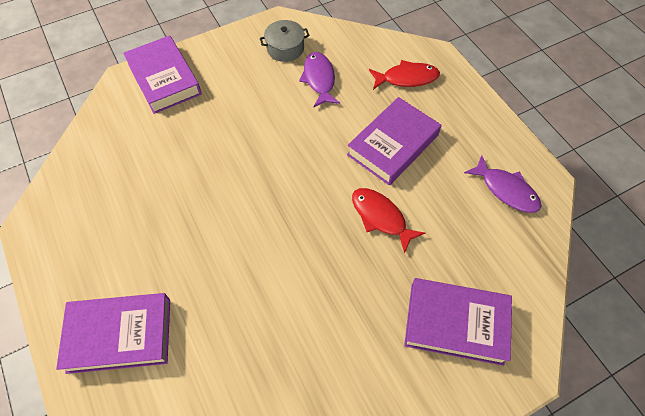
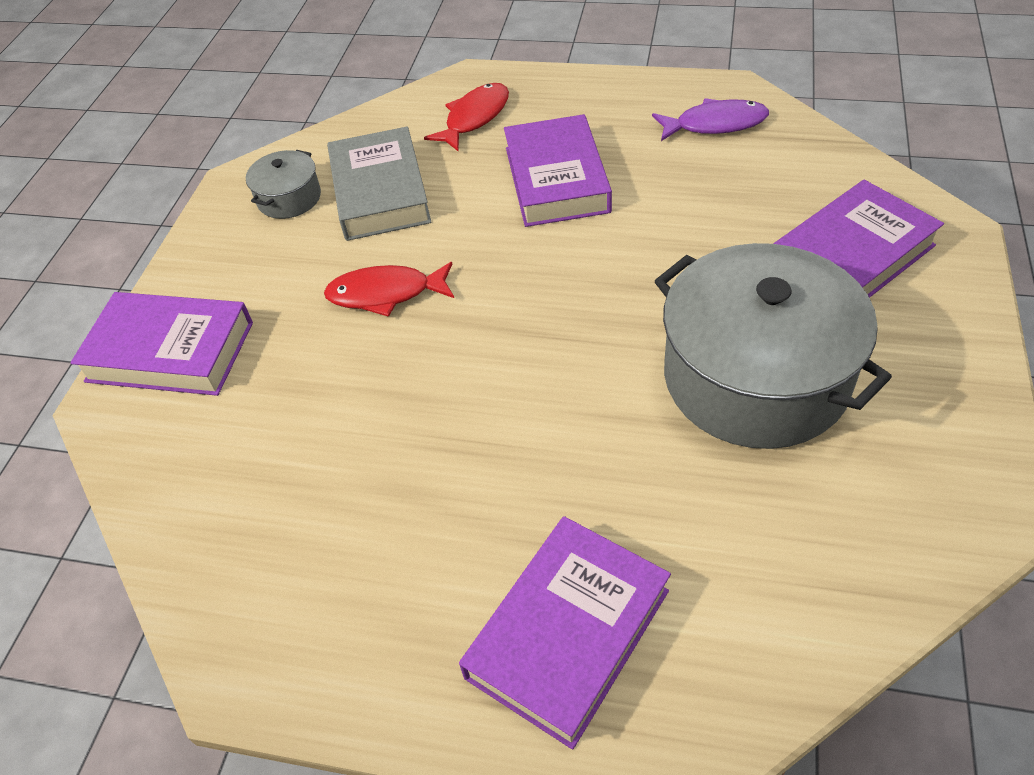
camera: 45 degrees left, 10 degrees down
(319, 79) = (380, 192): purple fish -> grey book
(325, 325) = (755, 377): none -> grey pot
(380, 217) = (648, 244): red fish -> red fish (385, 294)

